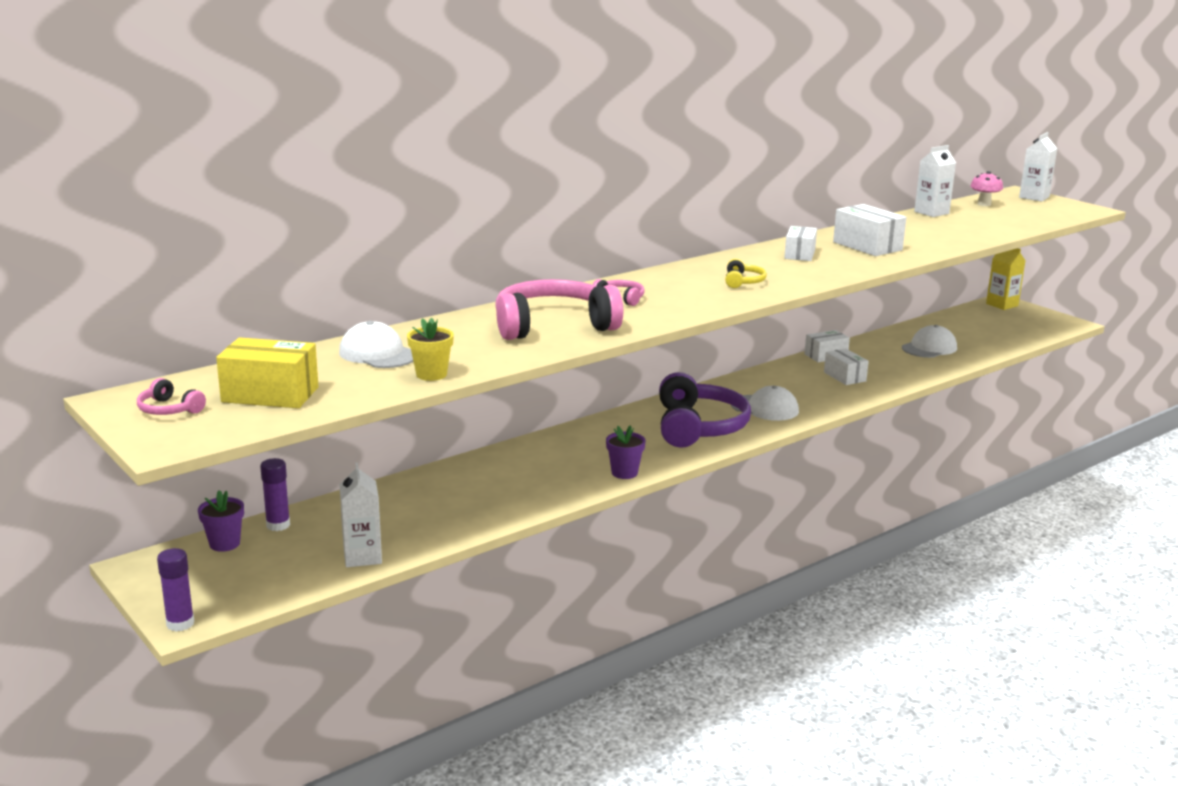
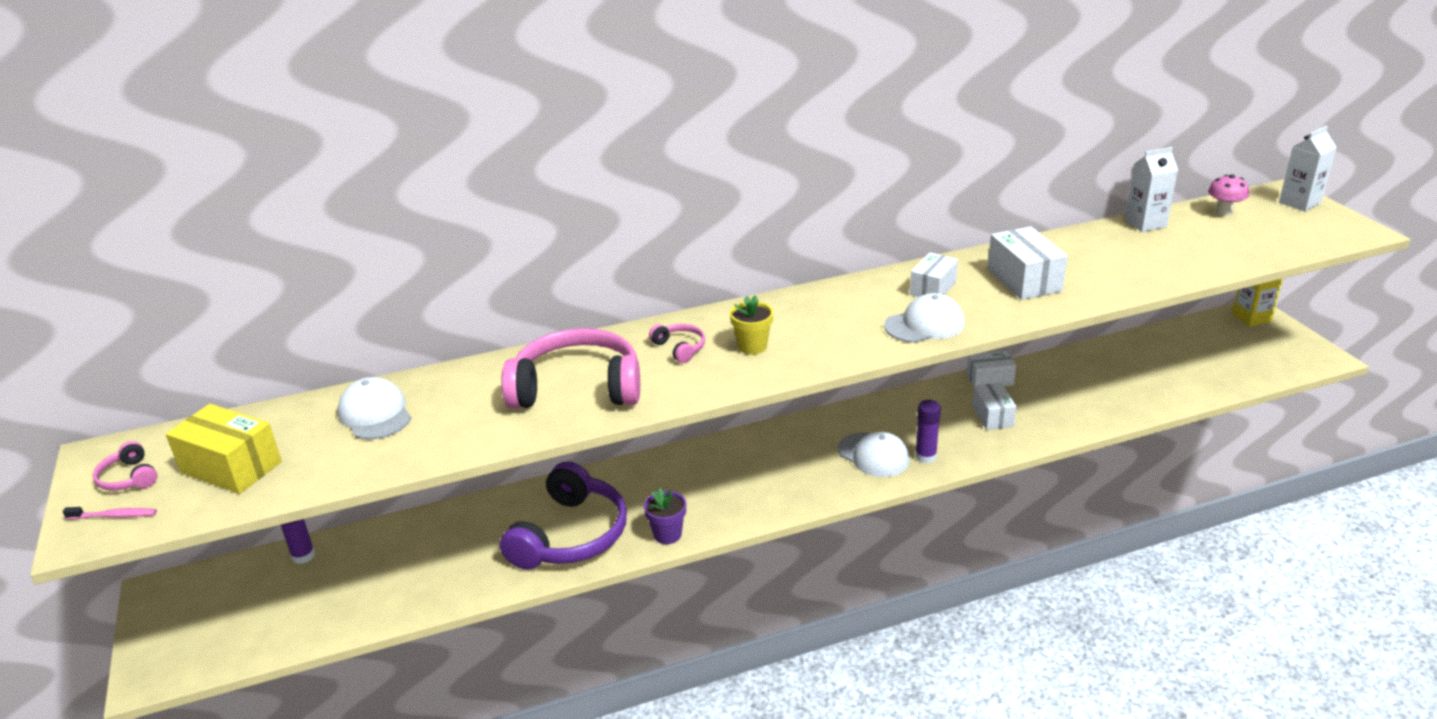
camera: 20 degrees right, 10 degrees up
(180, 624) = (143, 677): purple glue stick -> purple glue stick (925, 456)
(183, 432) = (114, 516): none -> pink toothbrush
(224, 544) = (244, 573): purple flower pot -> none
(362, 557) = (349, 615): white carton -> none
(431, 374) = (400, 456): yellow flower pot -> yellow flower pot (752, 346)
(698, 427) = (785, 475): purple headphones -> purple headphones (570, 535)
(743, 282) = (834, 332): yellow headphones -> none
(929, 348) = (1120, 380): white cap -> white cap (924, 324)

